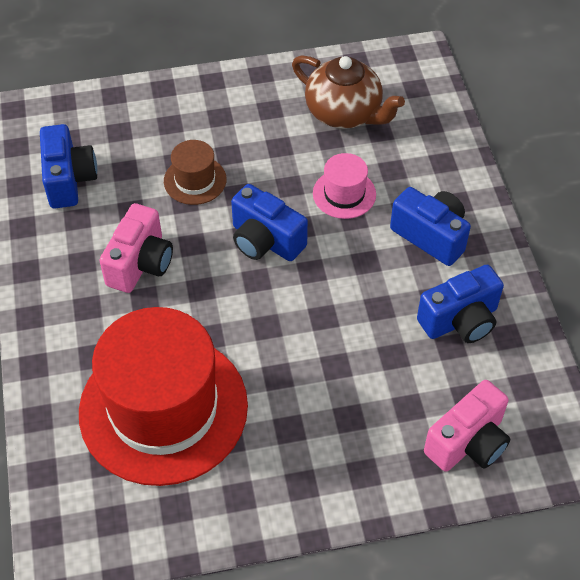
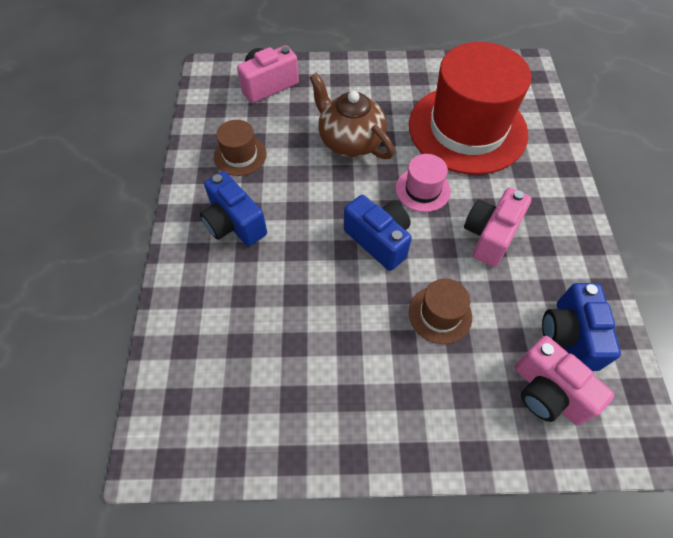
camera: 170 degrees left, 5 degrees up
(98, 135) = (547, 392): none -> pink camera
(344, 113) = (269, 377): brown teapot -> brown teapot (350, 141)
(344, 194) = (297, 276): pink hat -> pink hat (422, 190)
(460, 320) = (240, 155): blue camera -> brown hat

